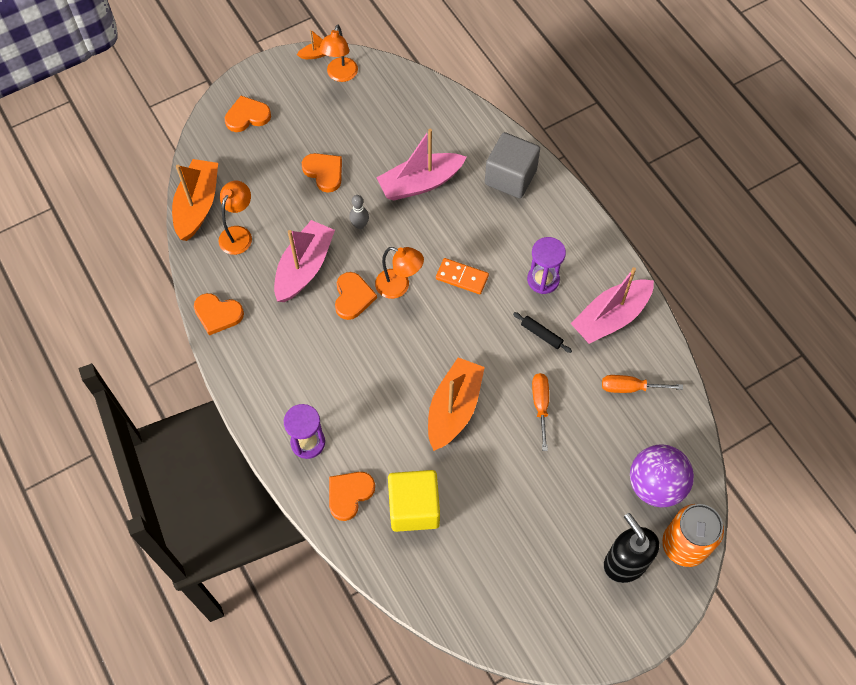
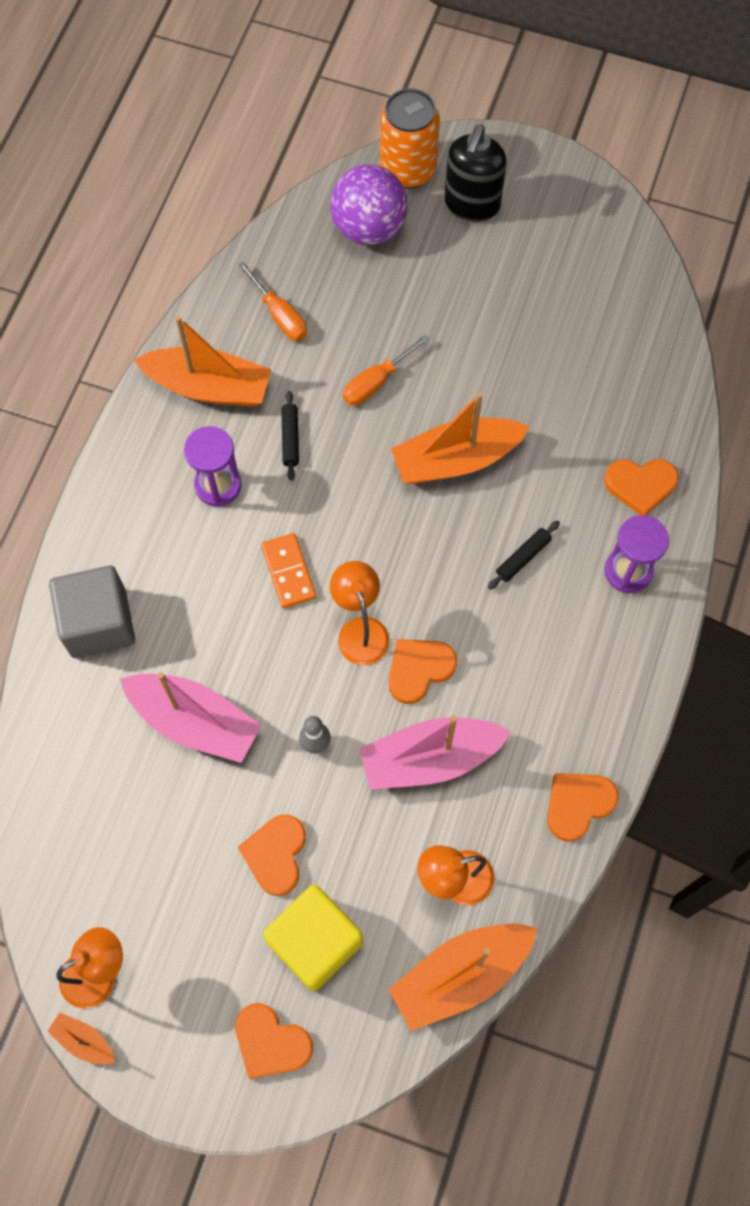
camera: 130 degrees left, 5 degrees up
(218, 314) = (578, 804): orange heart -> orange heart turned 105 degrees counterclockwise
(365, 395) = (523, 557): none -> black rolling pin
(414, 508) = (595, 416): yellow cube -> yellow cube (315, 942)
(610, 317) = (208, 387): pink boat -> orange boat

